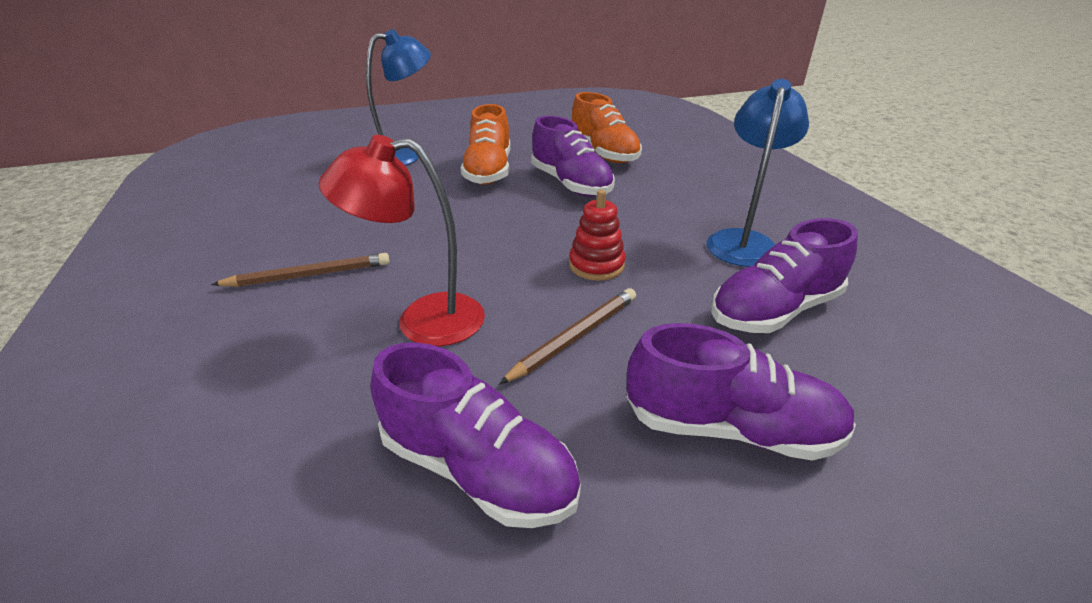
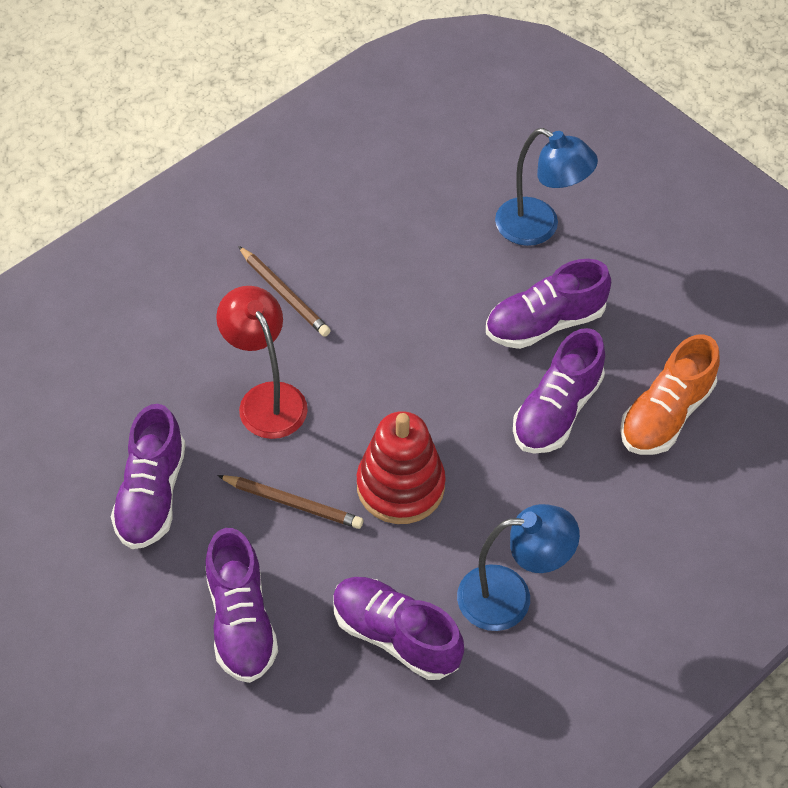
camera: 65 degrees right, 20 degrees up
(488, 171) = (545, 323): orange shoe -> purple shoe
(596, 265) = (400, 486): red stacking toy -> red stacking toy, size x1.66

